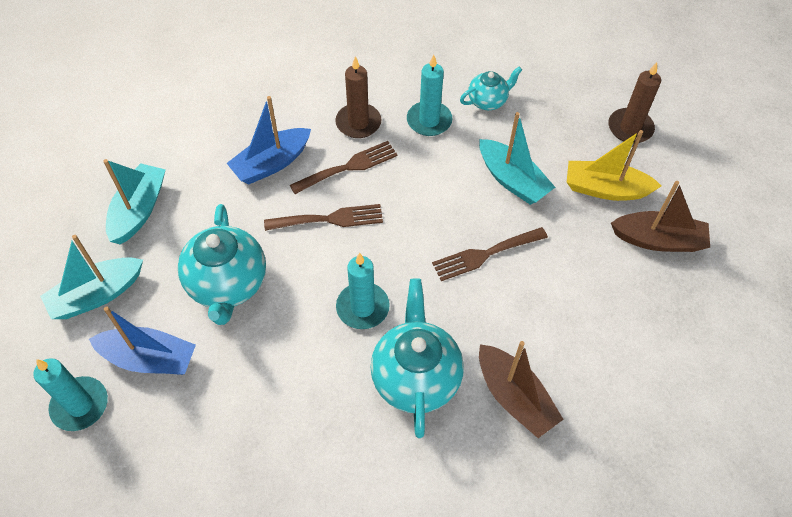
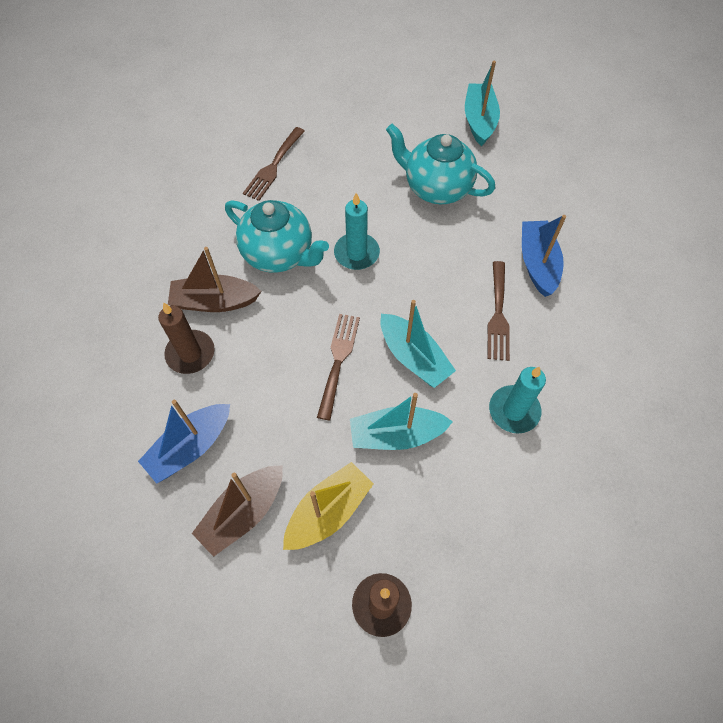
camera: 125 degrees right, 5 degrees up
(80, 405) = (402, 89): turquoise candle -> none
(139, 210) = (541, 166): turquoise boat -> turquoise boat (413, 357)
(149, 359) = (409, 128): blue boat -> blue boat (190, 447)
(330, 219) = (451, 274): brown fork -> brown fork (273, 166)
(358, 123) = (547, 350): brown candle -> brown candle (190, 353)
(488, 101) = (508, 483): turquoise teapot -> none

